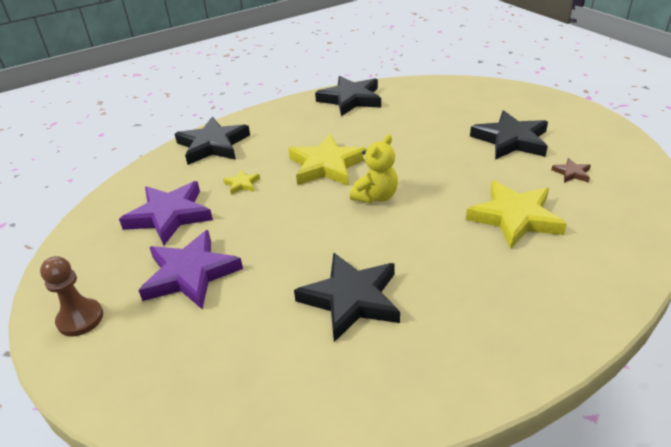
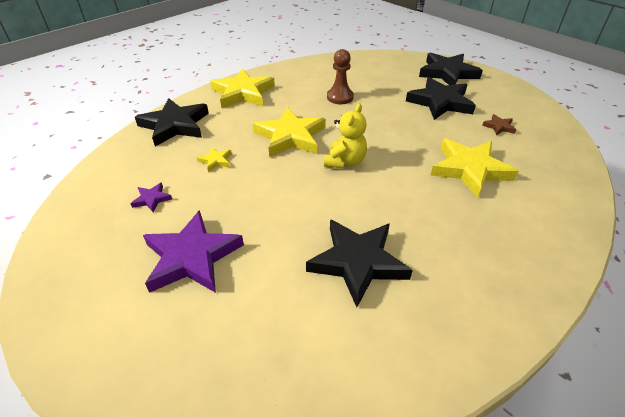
camera: 15 degrees left, 5 degrees up
(80, 319) = (85, 322): brown pawn -> brown pawn (340, 97)
(169, 215) = (152, 199): purple star -> purple star, size x0.44
(292, 116) = (243, 93): none -> yellow star
(351, 99) = (291, 75): black star -> black star (447, 73)

